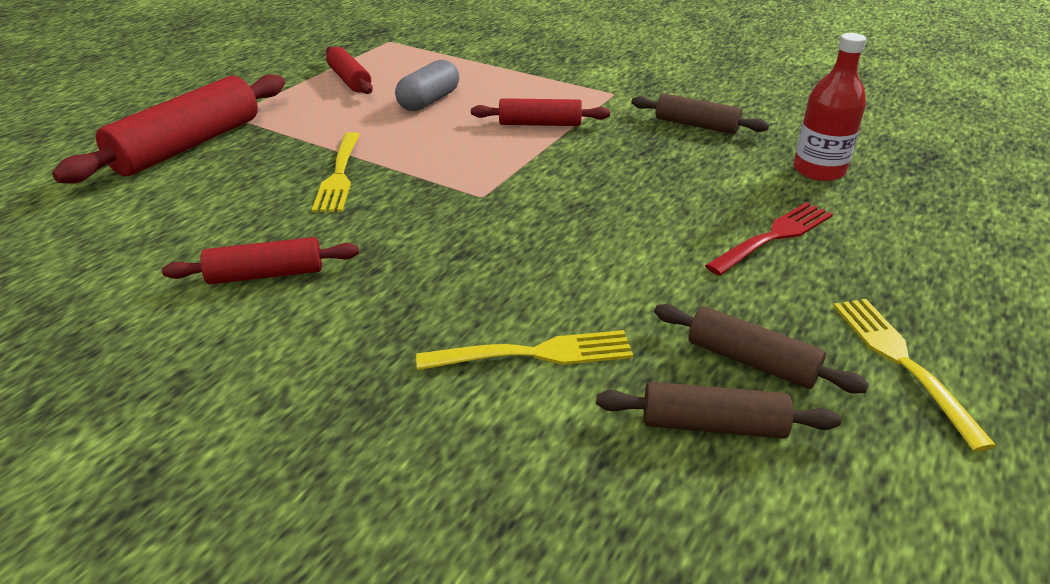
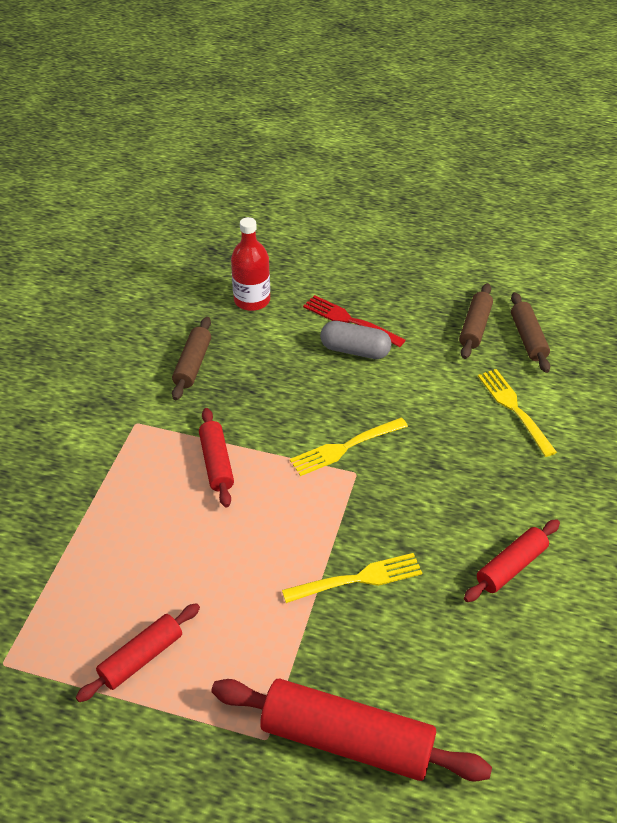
camera: 105 degrees left, 10 degrees up
(266, 274) = (511, 566): red rolling pin -> red rolling pin turned 75 degrees clockwise
(429, 101) = (184, 561): grey capsule -> grey capsule (355, 350)
(903, 363) = (448, 278): yellow fork -> yellow fork (346, 447)

